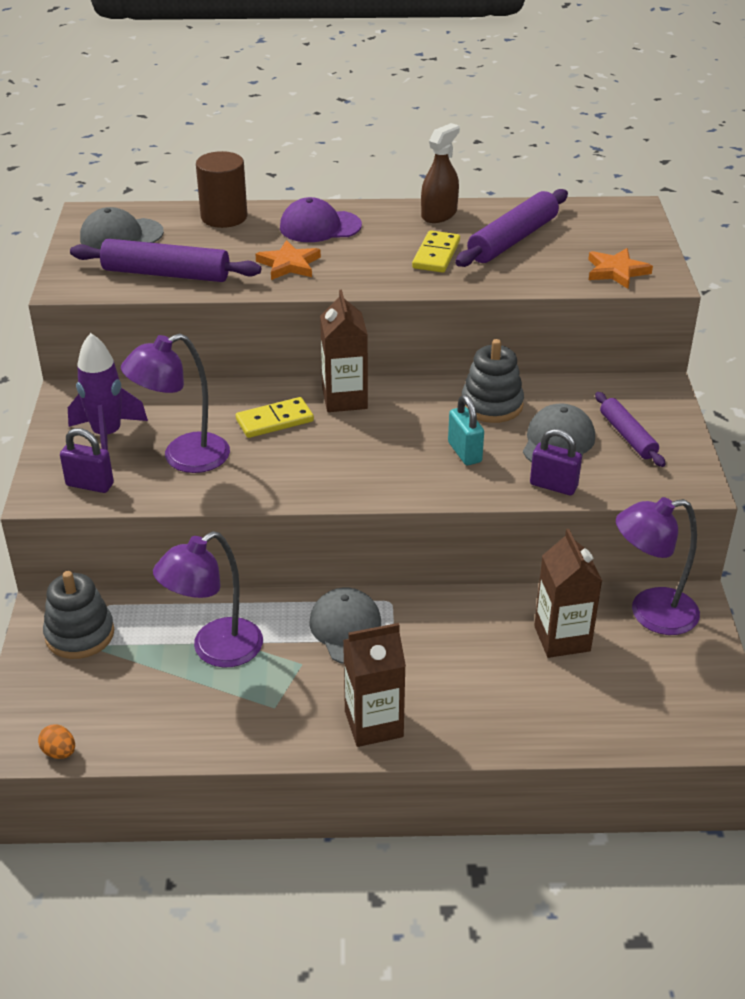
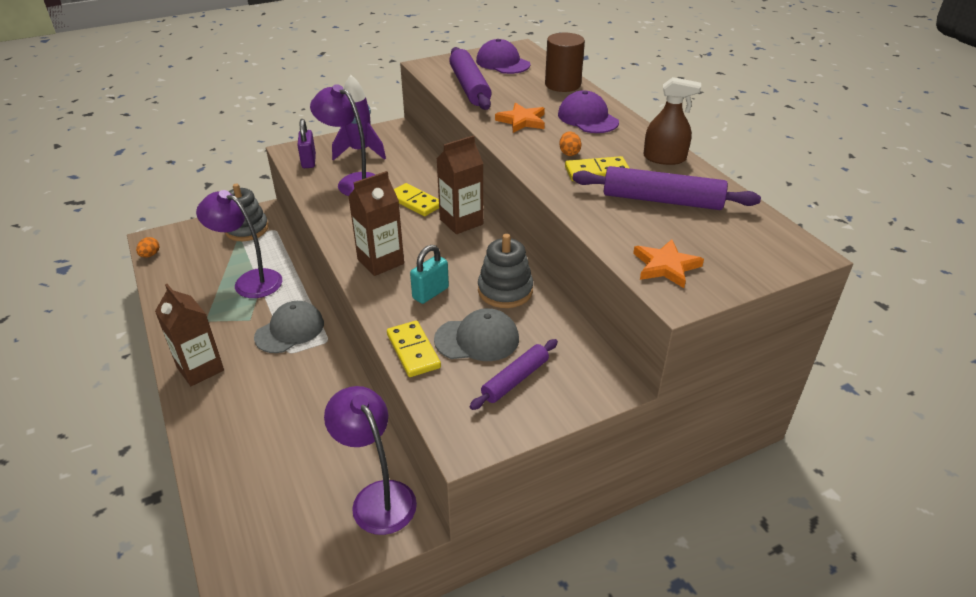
camera: 65 degrees right, 0 degrees up
(121, 236) = (502, 63): grey cap -> purple cap
(386, 258) = (569, 153): none -> orange egg
(553, 486) = (413, 351): purple padlock -> yellow domino
(562, 638) = (322, 445): brown carton -> brown carton (380, 261)

